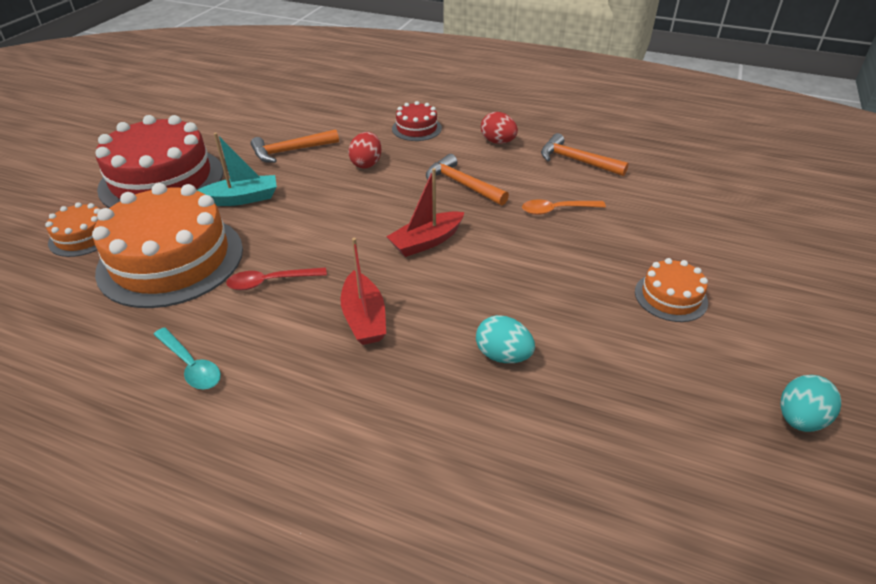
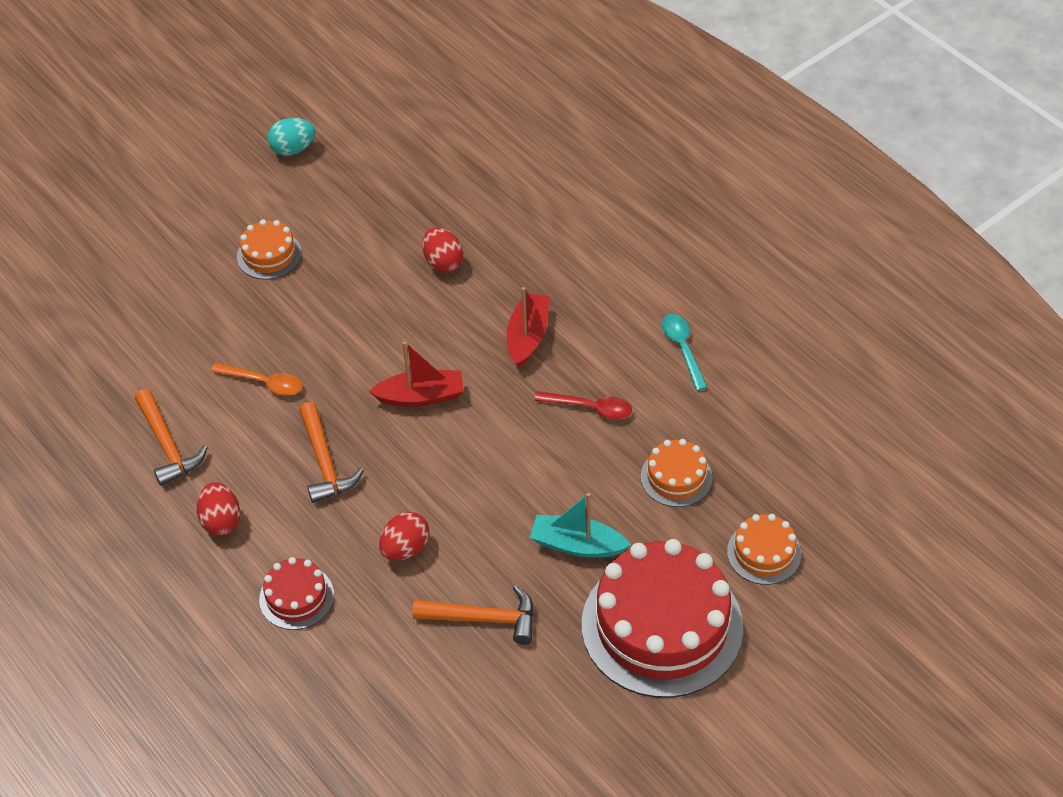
camera: 150 degrees left, 10 degrees up
(171, 259) = (676, 477): orange cake -> orange cake, size x0.47
(503, 355) = (443, 262): turquoise egg -> red egg

